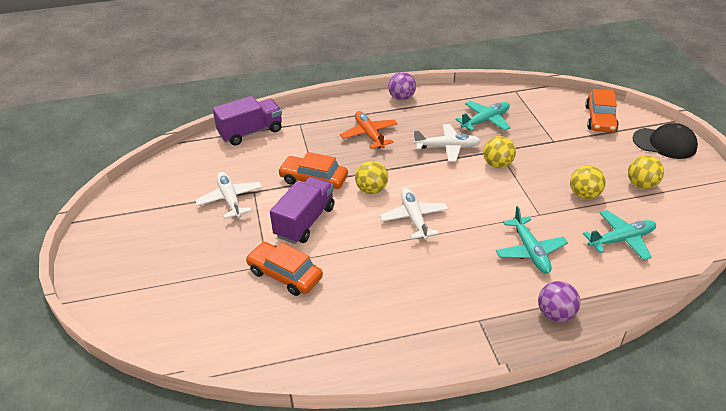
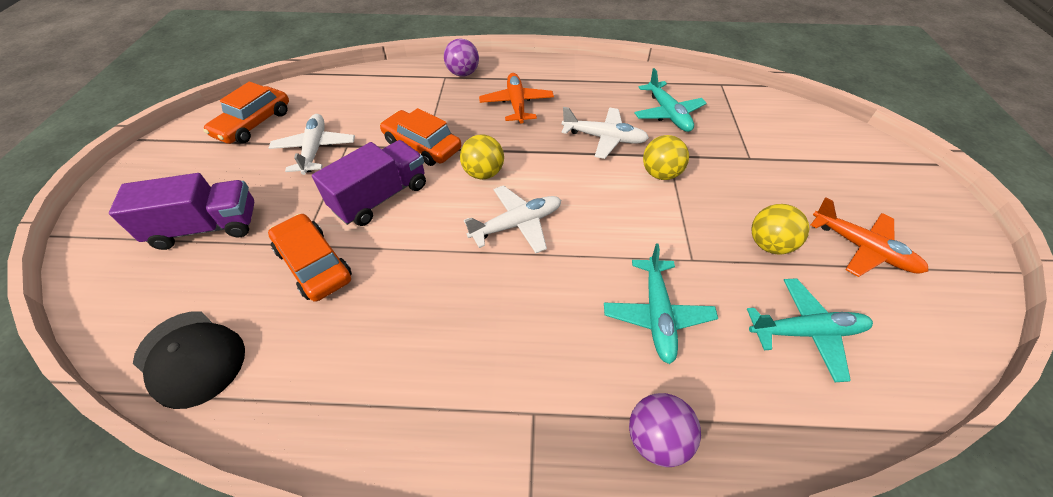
camera: 15 degrees right, 10 degrees up
(250, 132) = (386, 76): purple truck -> purple truck (206, 227)
(401, 98) = (576, 68): purple ball -> purple ball (463, 73)
(414, 218) = (517, 224): white plane -> white plane turned 60 degrees clockwise
(485, 120) = (668, 114): turquoise plane -> turquoise plane turned 90 degrees clockwise
(600, 119) = (825, 140): orange car -> orange car (254, 124)
(641, 185) = (862, 248): yellow ball -> orange plane
(664, 143) = (914, 193): black cap -> black cap (190, 358)

